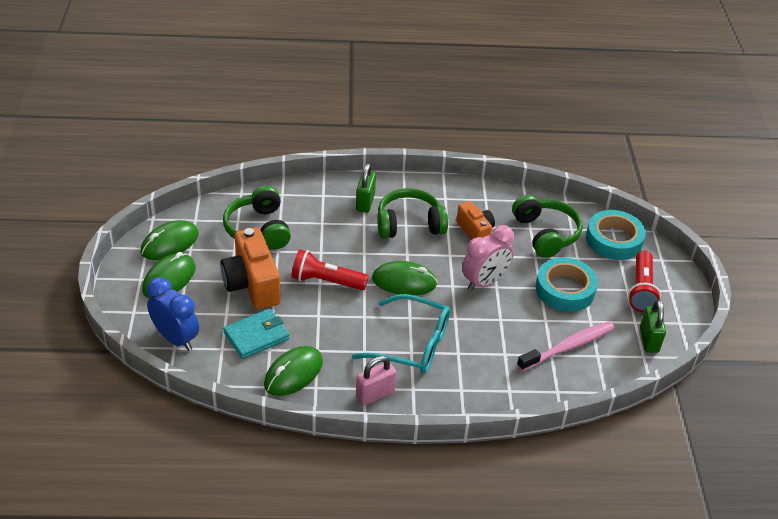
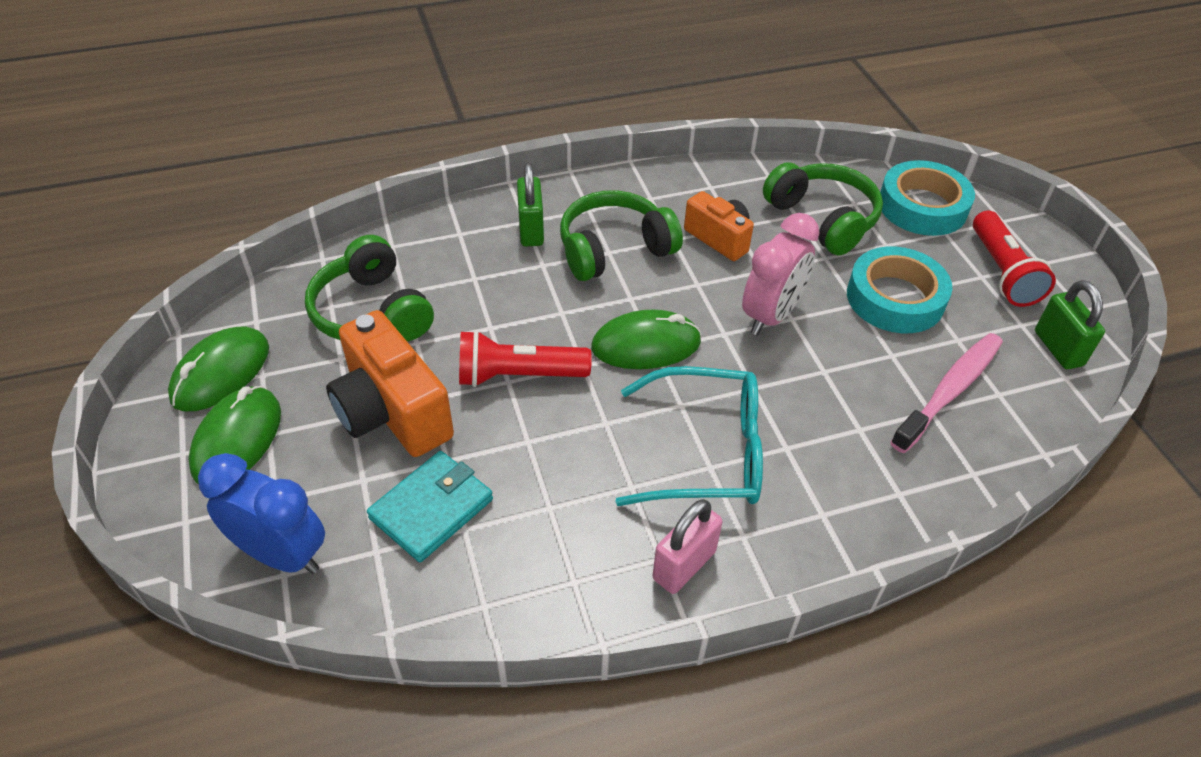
camera: 15 degrees left, 5 degrees up
(293, 373) = (524, 565): green mouse -> none

